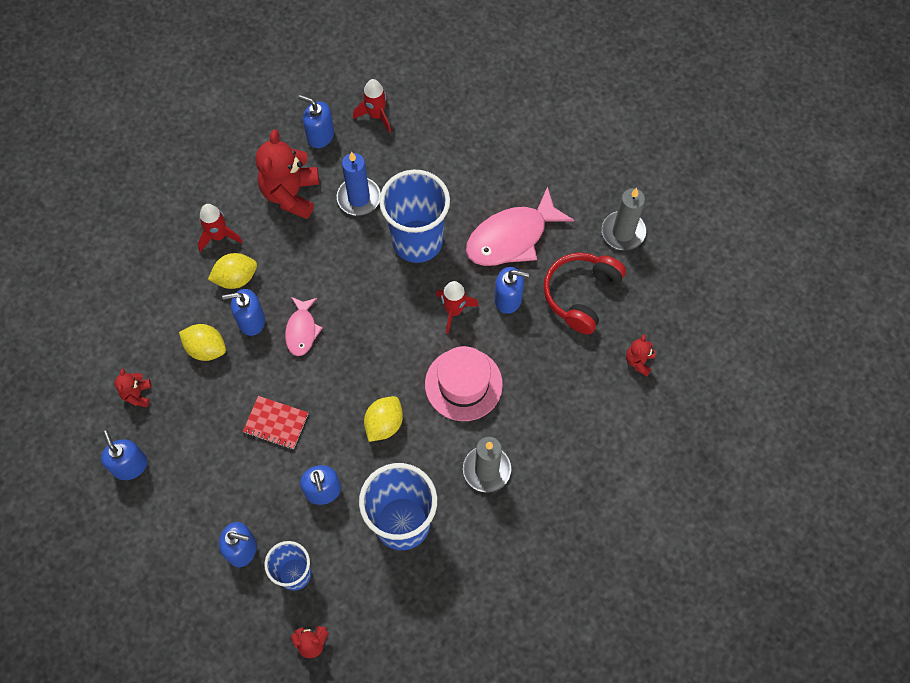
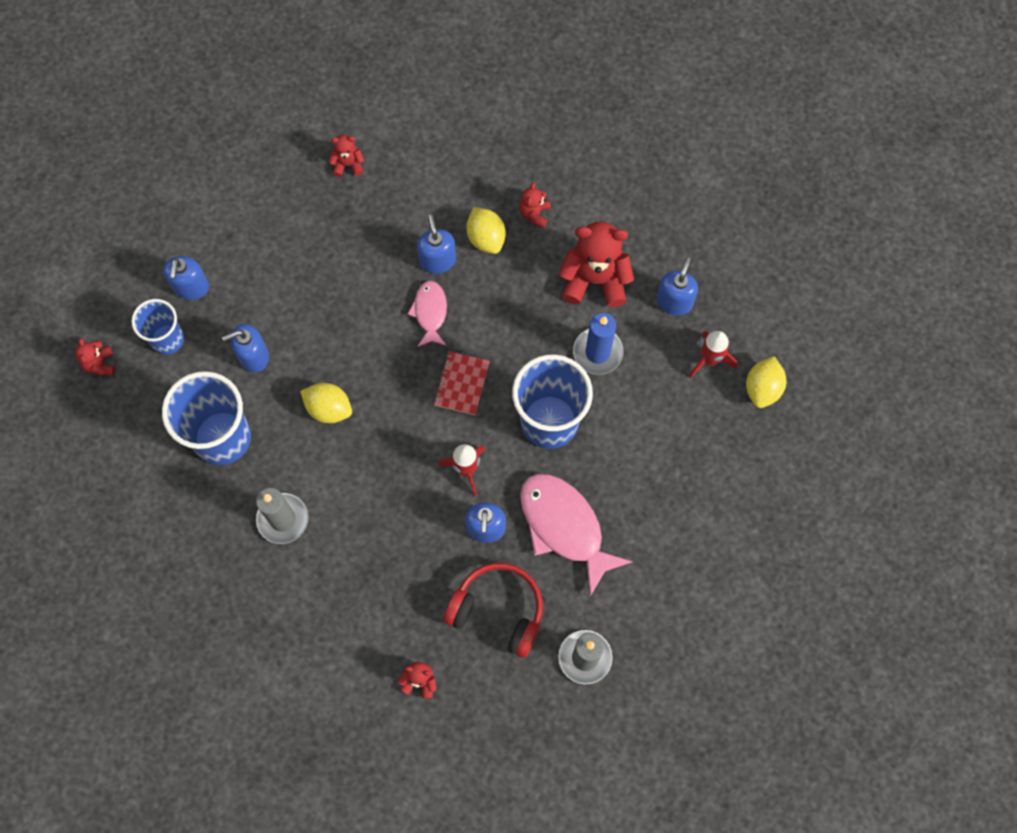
camera: 85 degrees right, 5 degrees up
(130, 465) = (272, 171): blue soap dispenser -> none
(206, 348) = (402, 221): yellow lemon -> yellow lemon (762, 388)
(219, 236) = (534, 213): red rocket -> red teddy bear
(276, 423) = (324, 301): red notebook -> red notebook (462, 384)
(302, 330) = (430, 312): pink fish -> pink fish turned 90 degrees clockwise
(463, 384) = (379, 487): pink hat -> none

